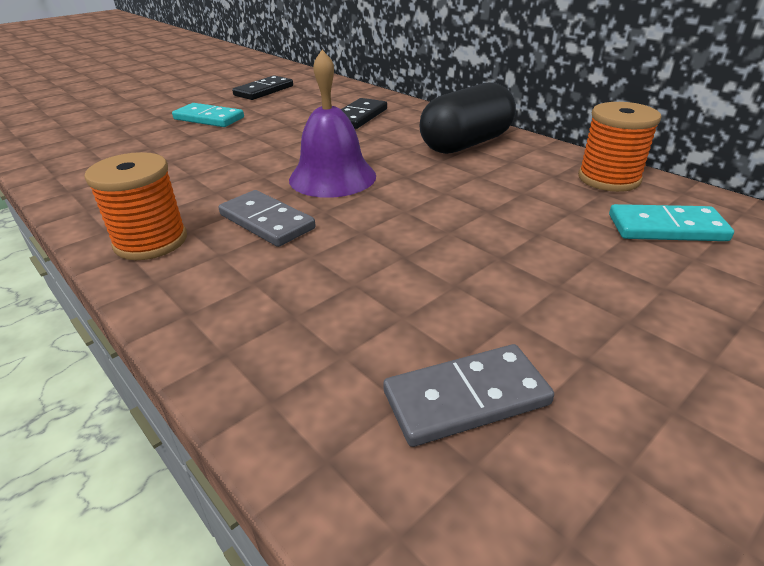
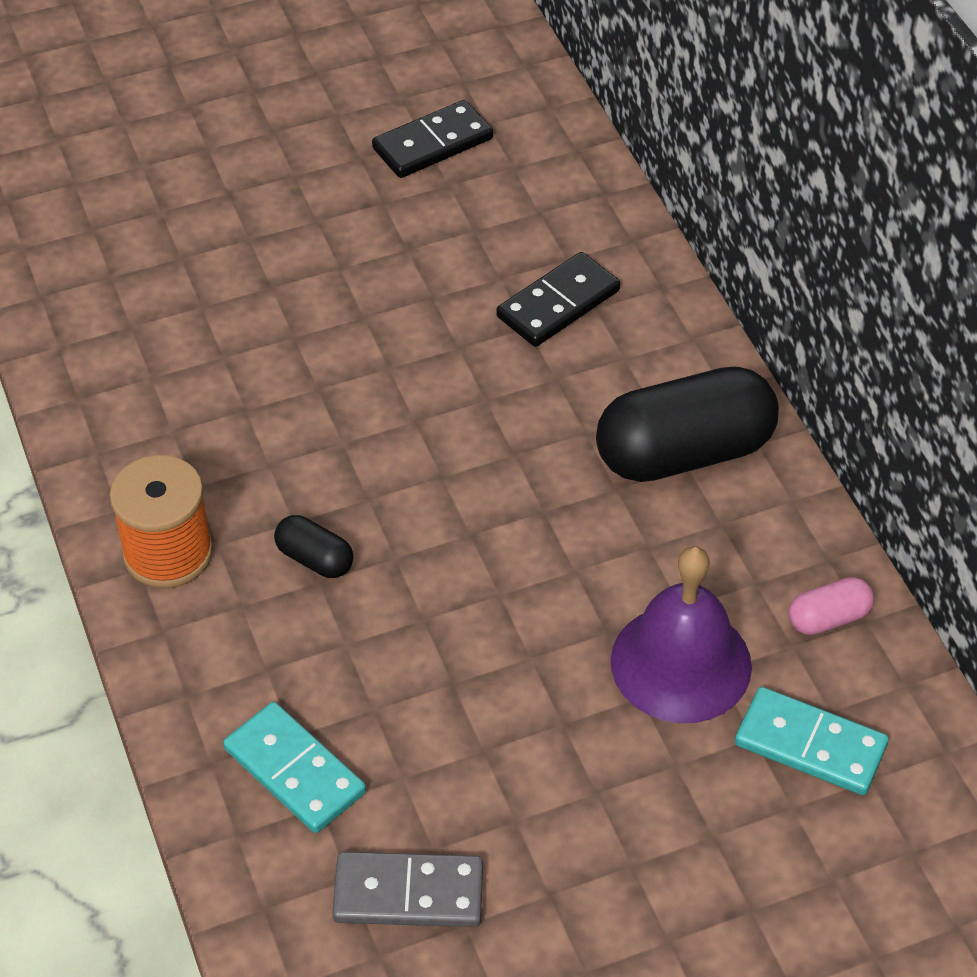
camera: 20 degrees right, 15 degrees up
(209, 118) = (309, 231): turquoise domino -> turquoise domino (294, 771)
(266, 222) = (315, 559): grey domino -> black capsule
(332, 177) = (438, 481): purple bell -> purple bell (681, 663)
(608, 179) = (828, 618): orange spool -> pink capsule

